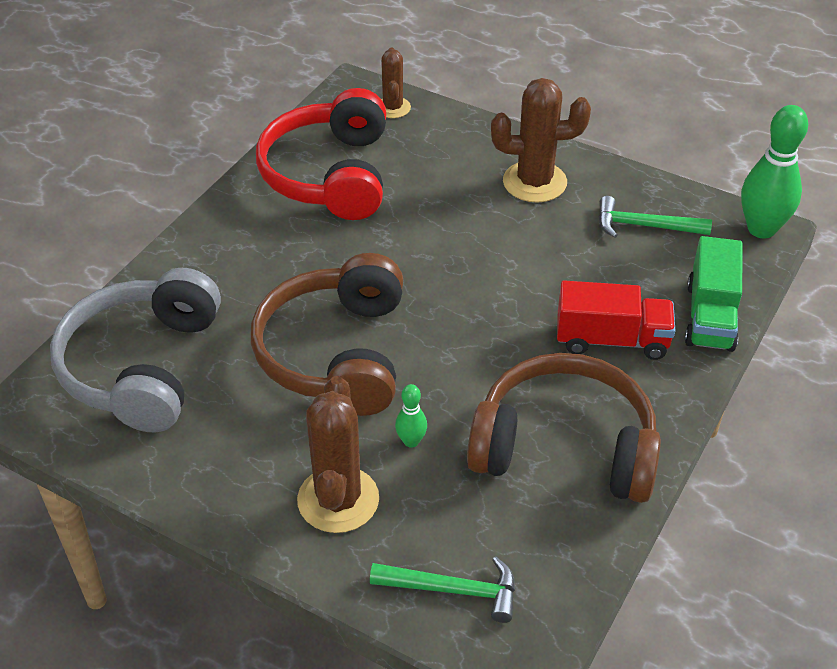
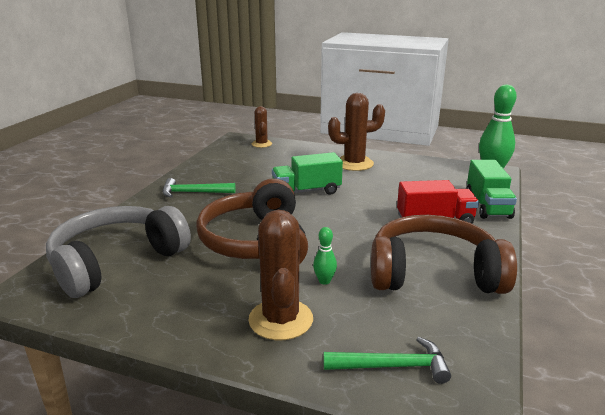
camera: 10 degrees left, 20 degrees down
(141, 366) = (116, 261): grey headphones -> grey headphones turned 45 degrees clockwise
(329, 175) = (231, 169): red headphones -> none
(436, 246) = (307, 191): none -> green truck
(644, 226) = (426, 175): green hammer -> green hammer (193, 192)

